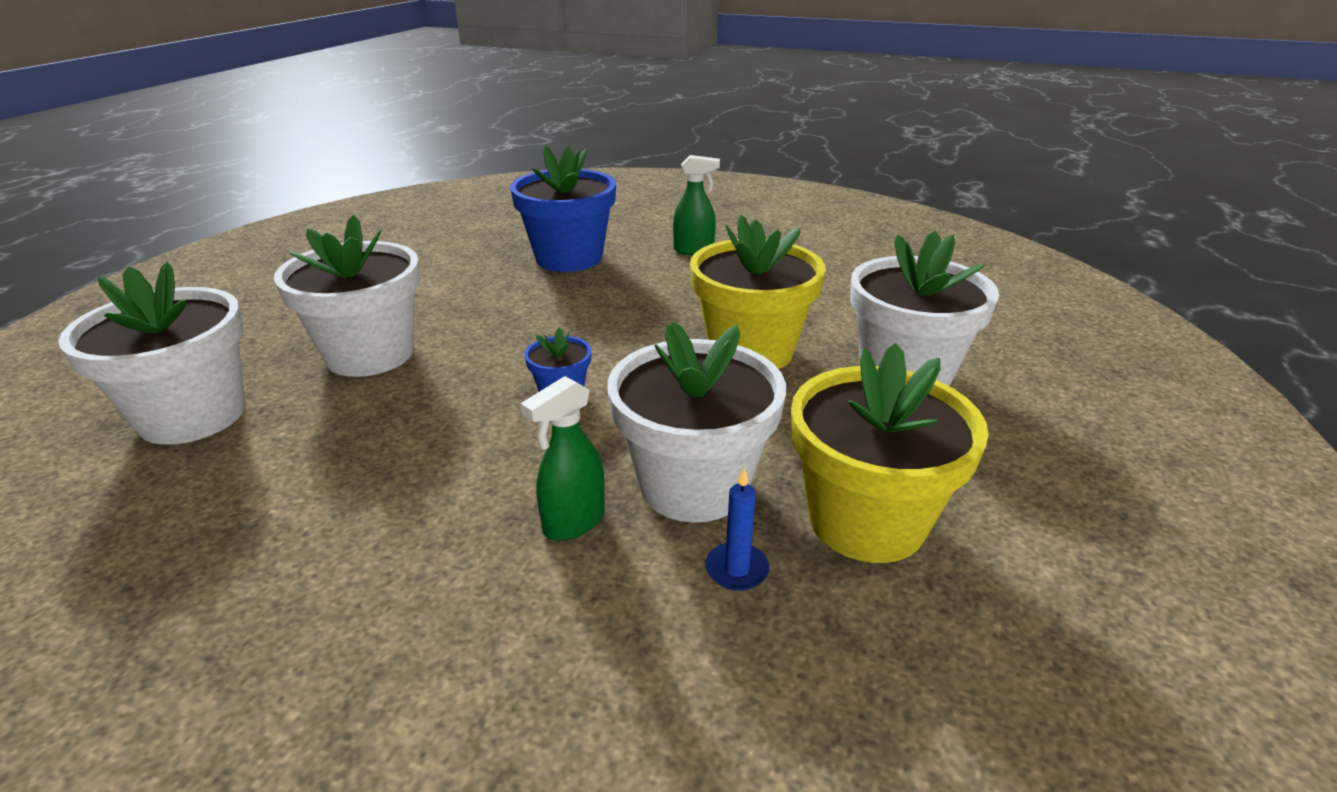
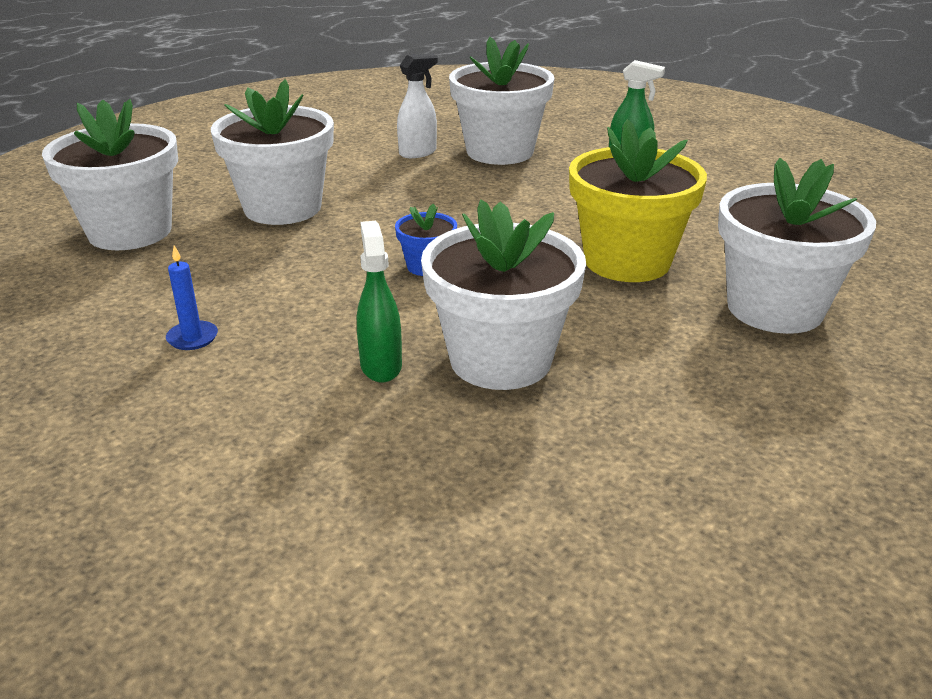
camera: 20 degrees right, 0 degrees up
(488, 270) = (418, 152): none -> white spray bottle
(569, 258) = (499, 152): blue flower pot -> white flower pot
(573, 522) = (381, 366): green spray bottle -> green spray bottle turned 105 degrees clockwise
(737, 569) = (498, 429): blue candle -> blue candle (192, 338)
(866, 521) = (642, 420): yellow flower pot -> none

